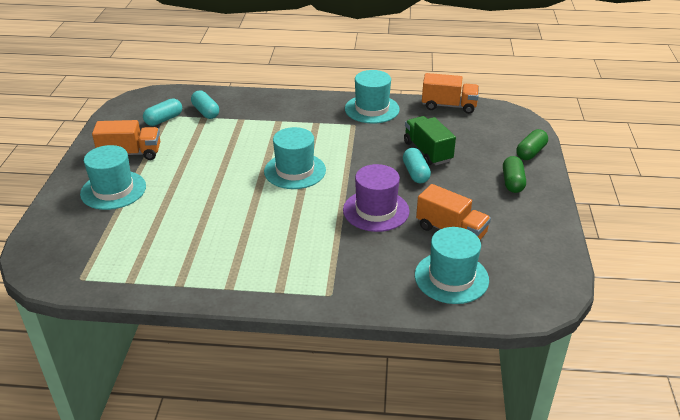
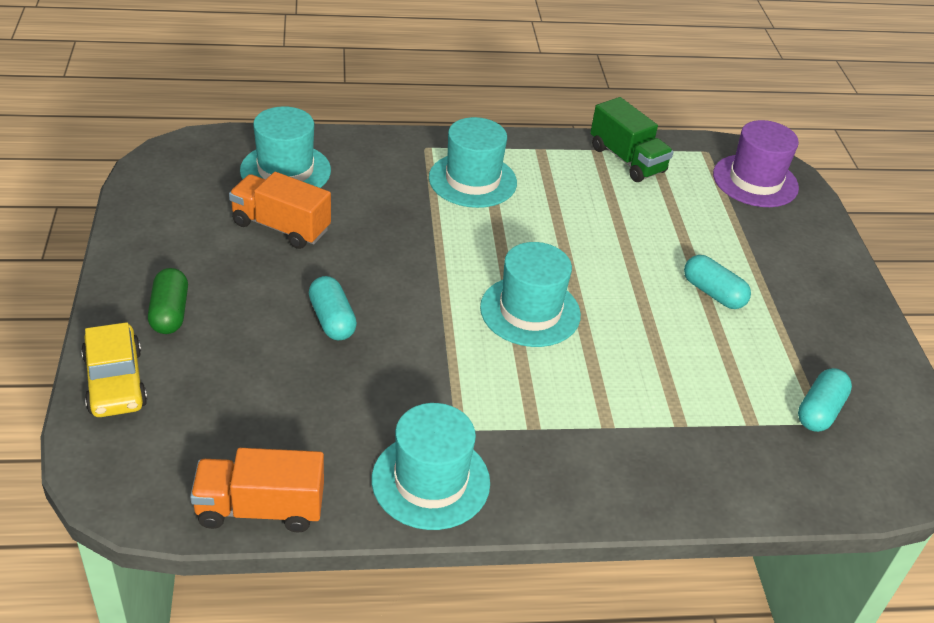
camera: 165 degrees right, 5 degrees up
(113, 190) = (773, 260): turquoise hat -> turquoise hat (472, 180)
(130, 153) = (808, 327): orange truck -> none
(206, 112) = (759, 439): turquoise capsule -> turquoise capsule (713, 293)
(376, 210) = (389, 251): purple hat -> purple hat (755, 181)
(427, 152) = (311, 369): green truck -> green truck (626, 160)
(530, 152) = (115, 381): green capsule -> yellow car

